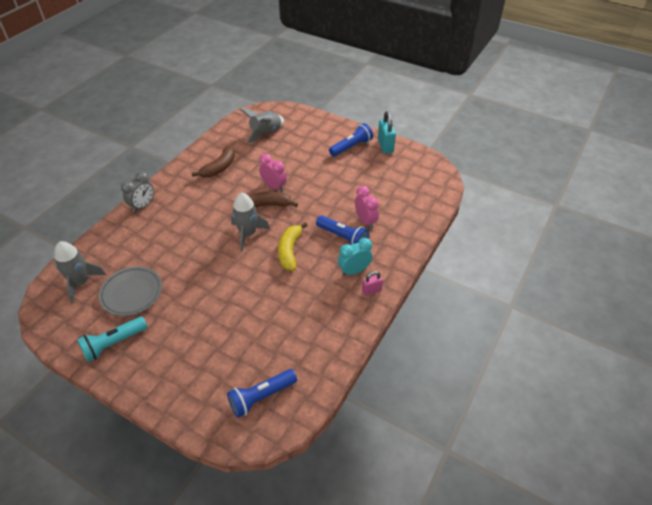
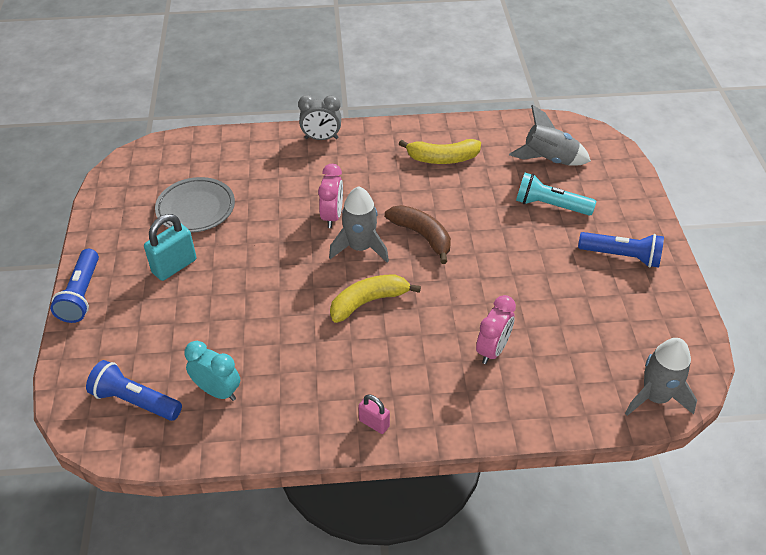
camera: 55 degrees right, 0 degrees up
(81, 282) = (180, 164): grey rocket -> grey rocket (655, 397)
(113, 343) = (124, 237): turquoise flashlight -> turquoise flashlight (550, 205)
(219, 168) = (442, 158): brown banana -> yellow banana
(274, 187) = (461, 224): pink clock -> pink clock (332, 216)
(343, 237) = (440, 342): blue flashlight -> blue flashlight (81, 294)
(354, 271) = (392, 386): turquoise clock -> turquoise clock (217, 391)
(385, 146) = (667, 292): turquoise padlock -> turquoise padlock (174, 266)

